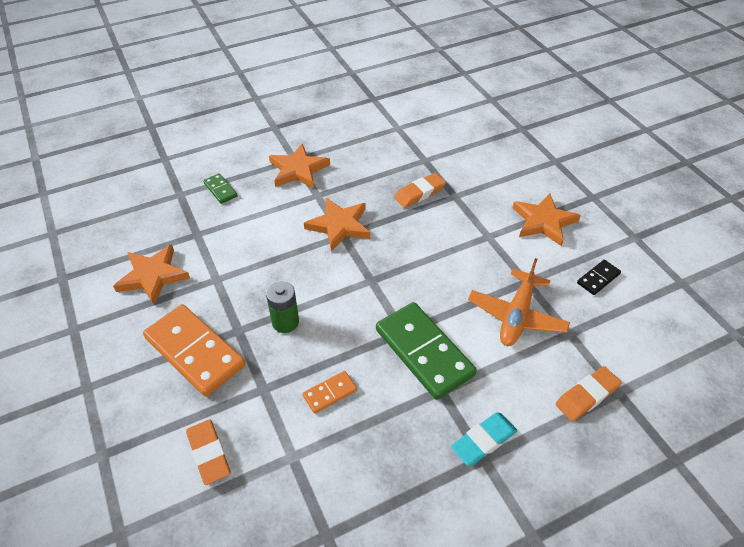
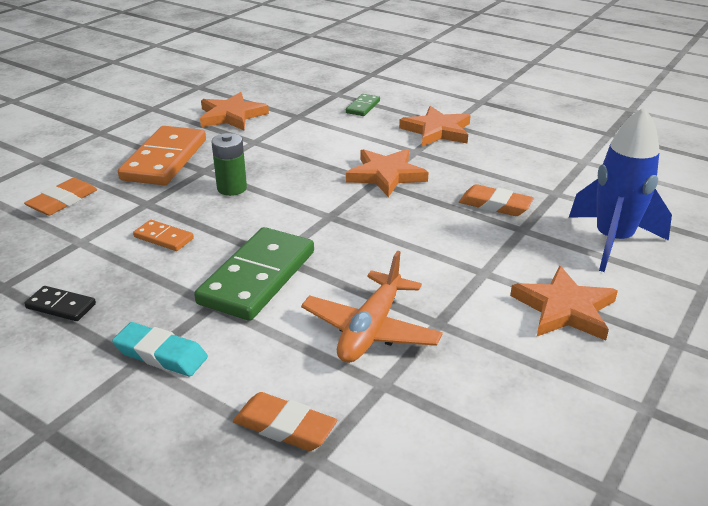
camera: 60 degrees right, 15 degrees down
(493, 167) = (612, 241): none -> blue rocket
(516, 315) = (371, 329): orange plane -> orange plane turned 60 degrees counterclockwise
(598, 278) = (512, 387): black domino -> black domino (61, 306)

